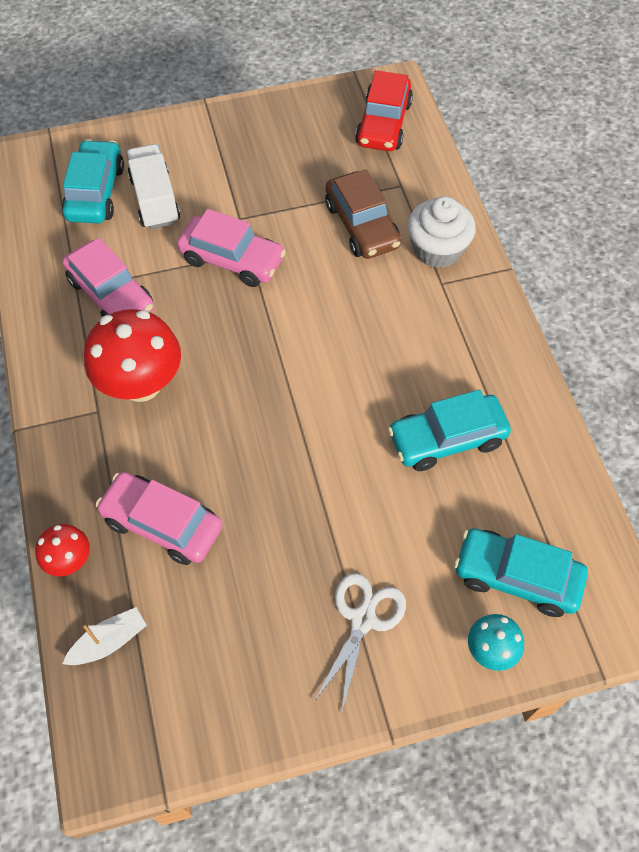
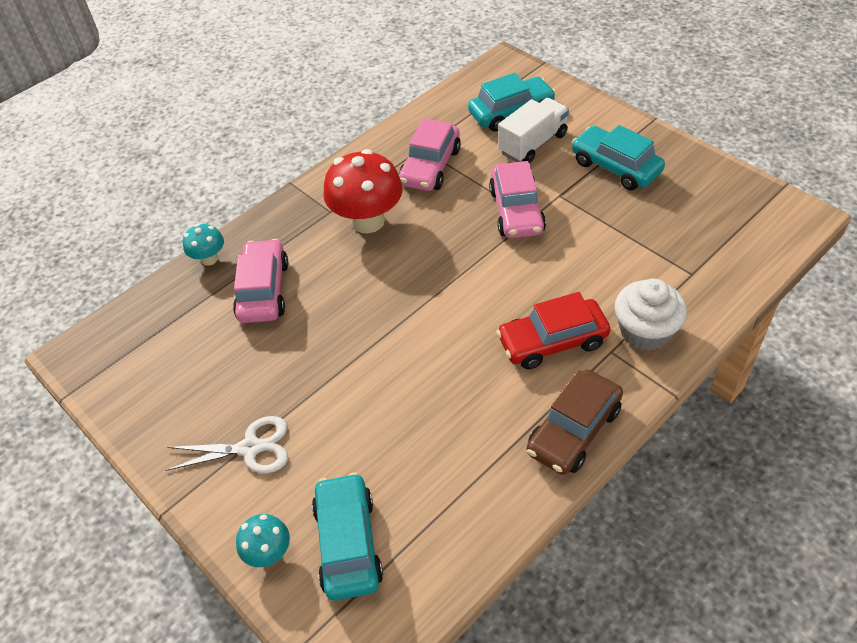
camera: 65 degrees right, 10 degrees down
(69, 560) = (209, 259): red mushroom -> turquoise mushroom
(109, 641) = (161, 309): white boat -> none
(362, 225) = (622, 269): brown car -> brown car (574, 430)
(383, 124) = (749, 230): red car -> red car (552, 342)
(447, 439) = (451, 429): turquoise car -> turquoise car (615, 167)

